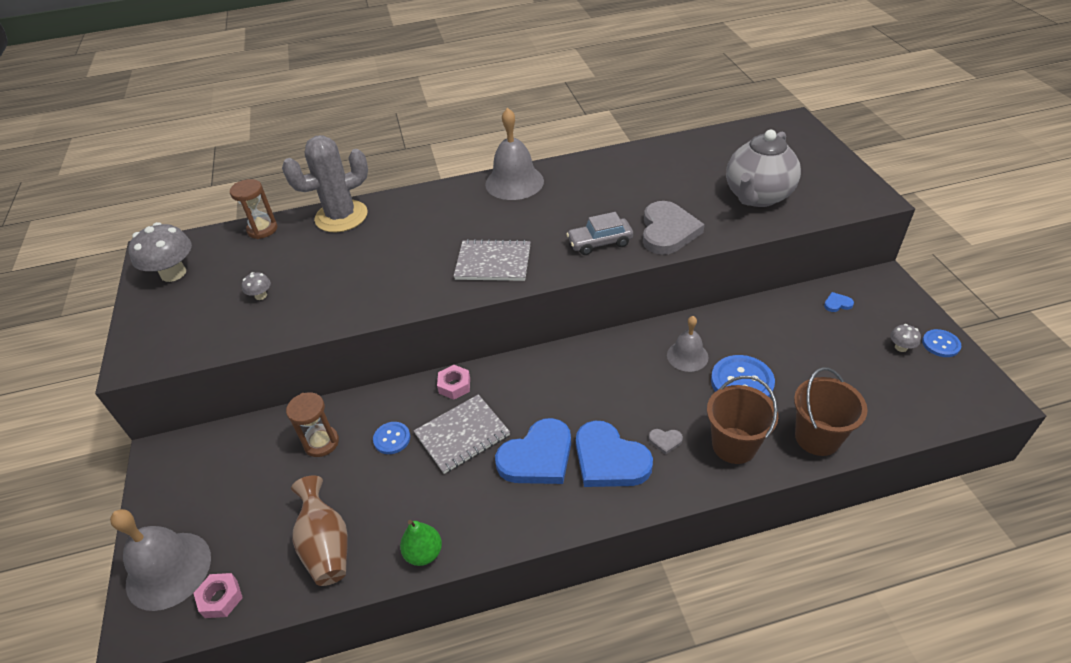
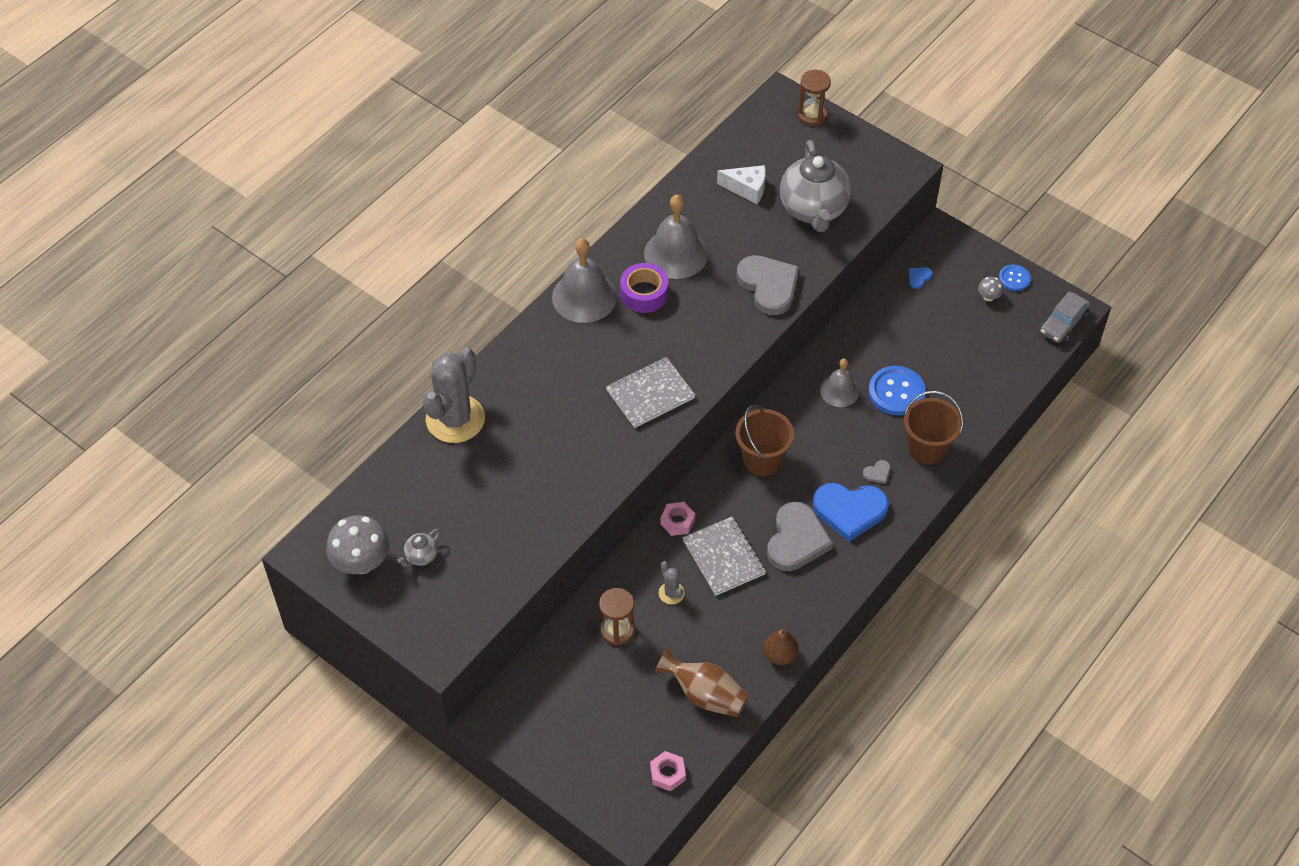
camera: 40 degrees left, 10 degrees up
(168, 570) = (606, 784): grey bell -> grey bell (676, 254)
(211, 289) = (421, 556): none -> grey teapot
(261, 296) = (477, 536): grey mushroom -> none
(262, 229) = (391, 473): brown hourglass -> brown hourglass (812, 115)
(392, 439) = (671, 593): blue button -> grey cactus
(424, 553) = (780, 655): green pear -> brown pear
(462, 435) = (724, 557): grey notebook -> grey notebook turned 45 degrees counterclockwise
(537, 457) = (796, 540): blue heart -> grey heart
(560, 197) = (644, 294): none -> purple tape
(600, 243) = (722, 327): grey car -> grey car (1063, 323)
(711, 164) = (747, 189): none -> white cheese
(817, 437) = (978, 409): brown bucket -> brown bucket (762, 460)

